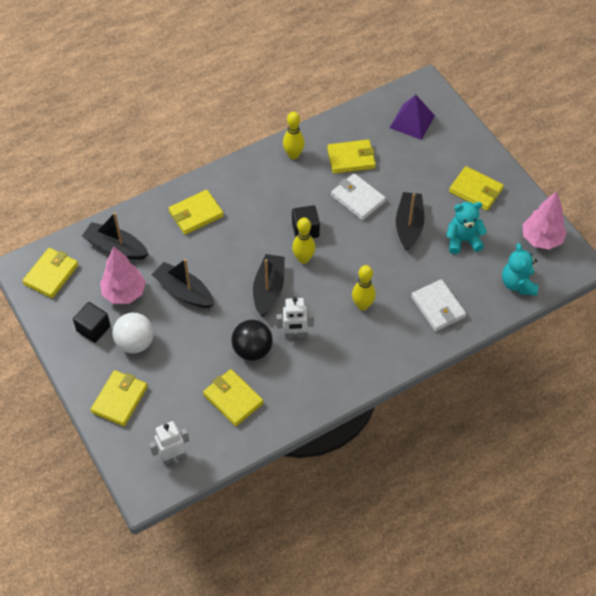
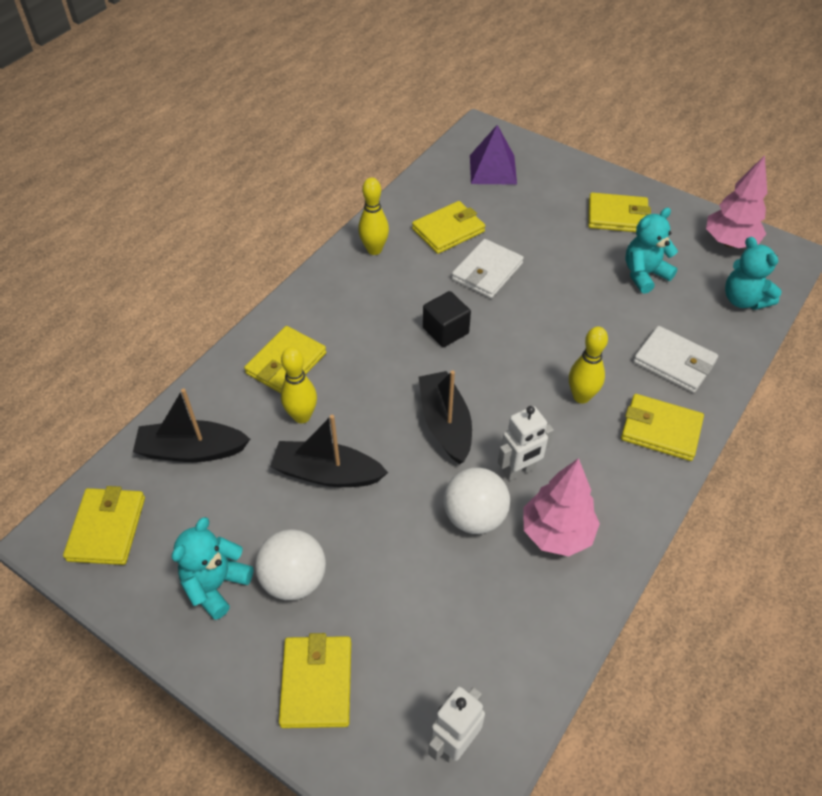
camera: 25 degrees left, 5 degrees down
(93, 329) = (216, 585): black cube -> turquoise teddy bear
(124, 293) = (238, 511): pink tree -> pink tree (556, 533)
(233, 399) = (491, 602): yellow wallet -> yellow wallet (660, 430)
(252, 350) = (474, 516): black ball -> white ball
(303, 259) = (466, 367): yellow bowling pin -> yellow bowling pin (302, 416)
(358, 198) = (487, 271): white wallet -> white wallet turned 75 degrees counterclockwise
(409, 225) = (569, 280): black boat -> none

